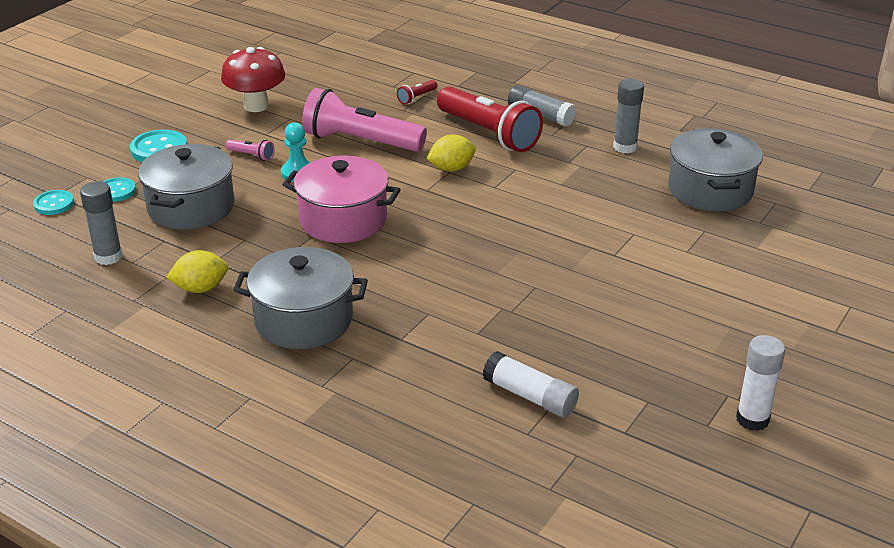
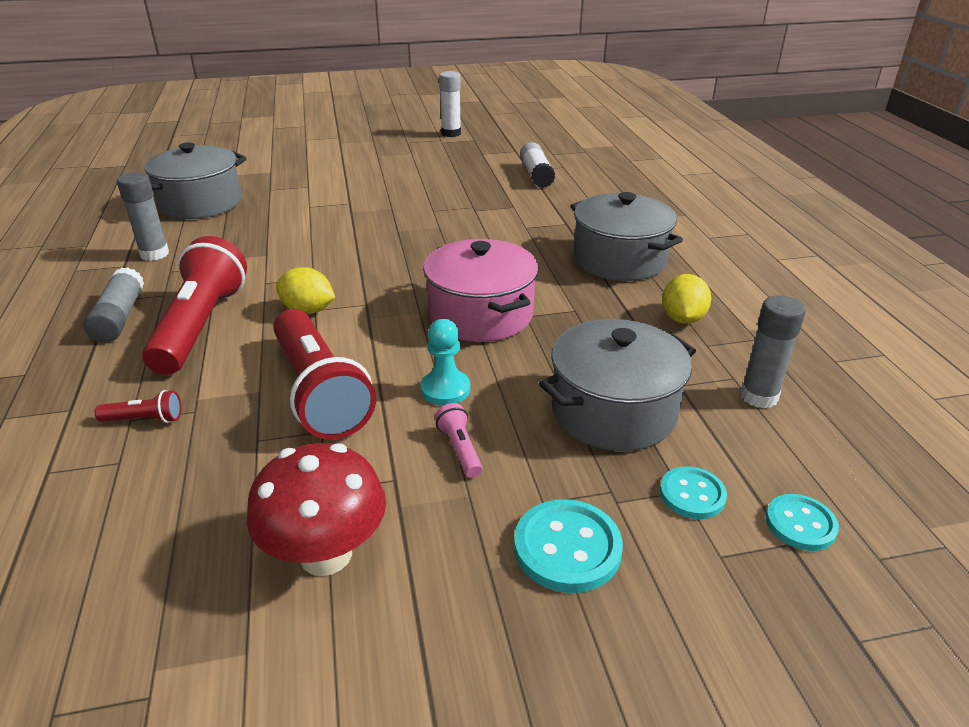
camera: 135 degrees left, 0 degrees up
(200, 288) = (682, 318): yellow lemon -> yellow lemon turned 75 degrees clockwise
(360, 141) = (319, 392): pink flashlight -> red flashlight

